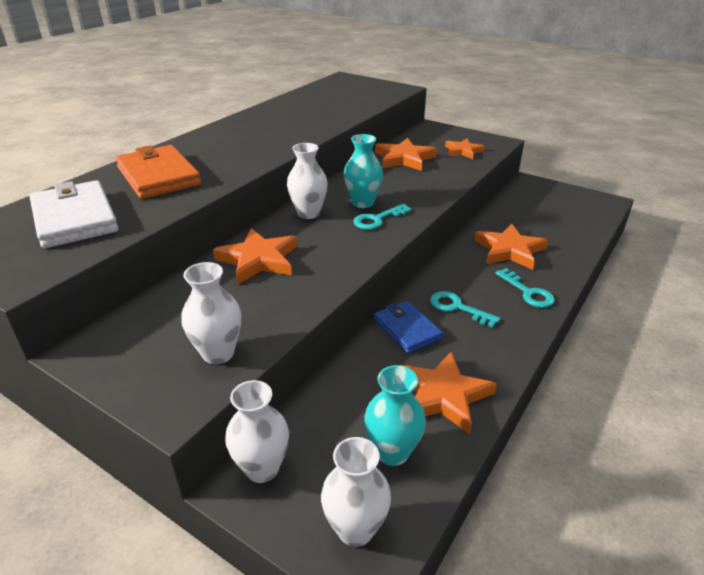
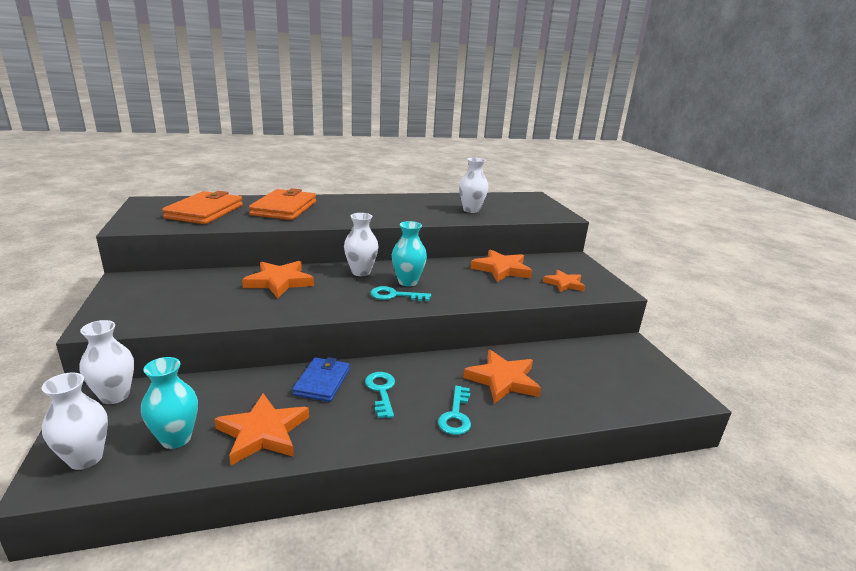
camera: 40 degrees right, 10 degrees down
(75, 218) = (205, 212): white wallet -> orange wallet
(218, 353) = (163, 314): white vase -> white vase (471, 210)

